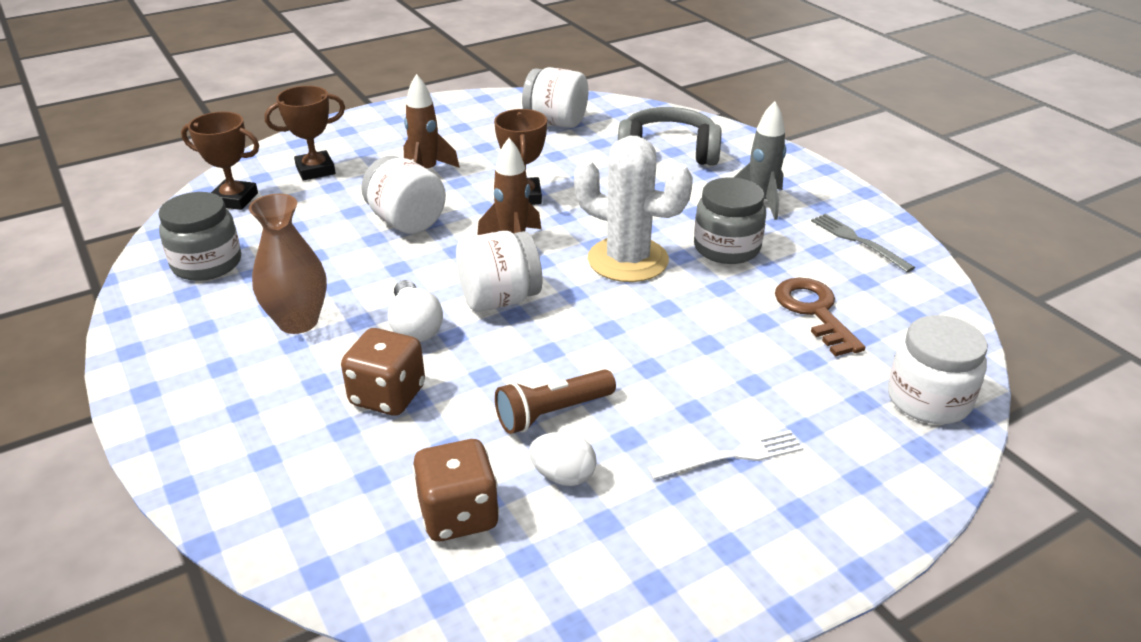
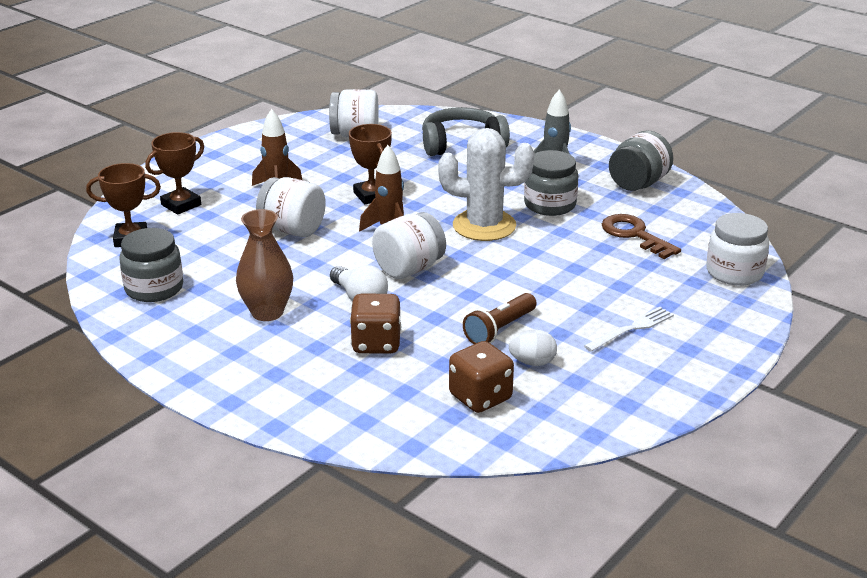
camera: 20 degrees left, 5 degrees down
(857, 241) = (638, 184): grey fork -> grey jar

